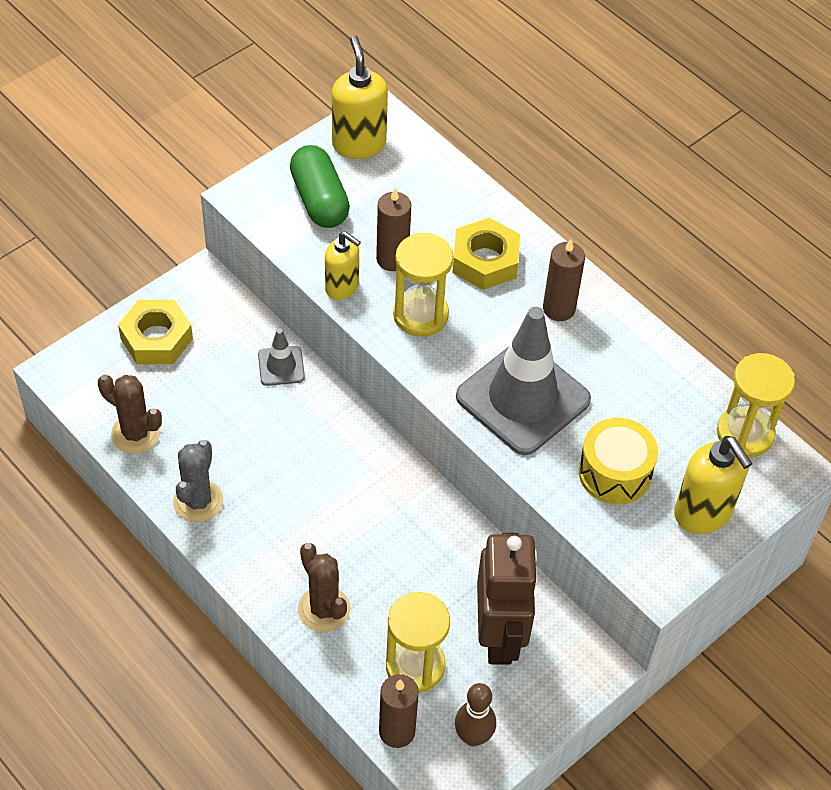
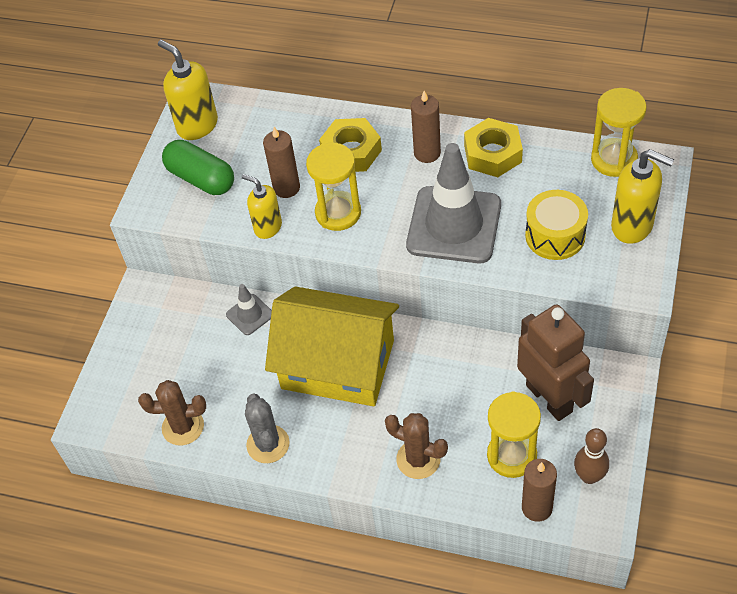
camera: 25 degrees left, 0 degrees up
(156, 338) = (143, 351): yellow nut -> yellow nut (492, 154)
(324, 468) = (338, 364): none -> yellow house
(342, 287) = (267, 227): yellow soap dispenser -> yellow soap dispenser turned 150 degrees counterclockwise

